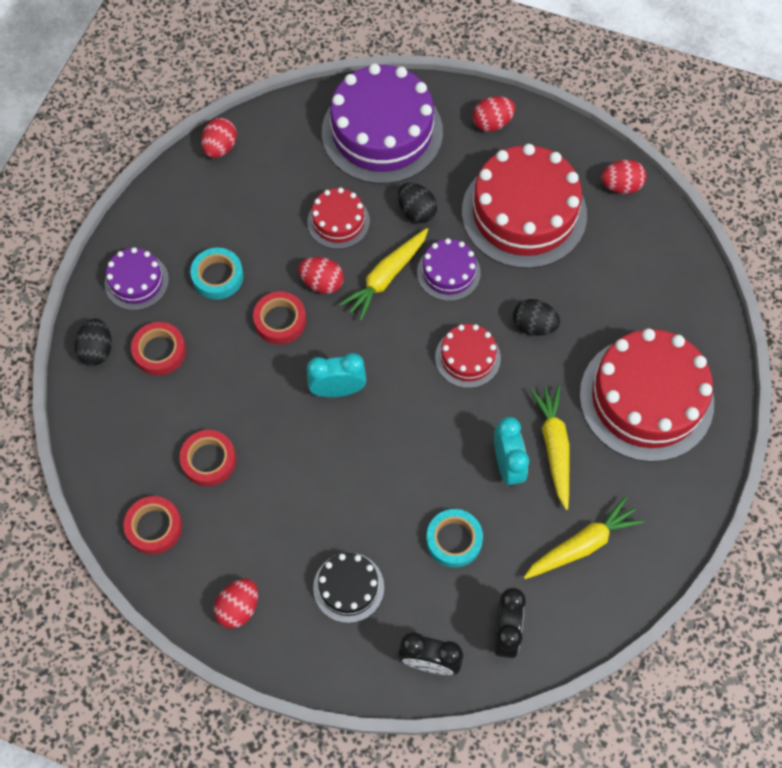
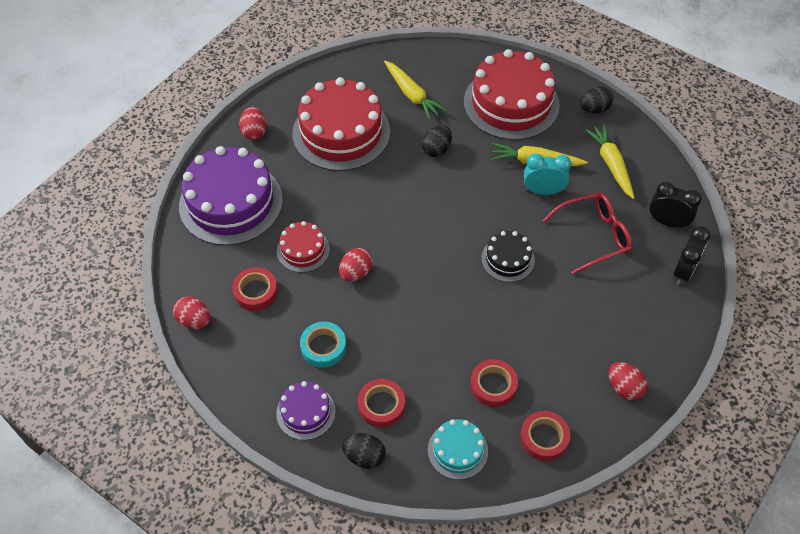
camera: 75 degrees left, 10 degrees down
(122, 439) = (457, 450): none -> turquoise cake
(280, 321) = (381, 309): red tape -> red tape (255, 292)
(337, 390) = (454, 282): turquoise clock -> none
(348, 587) = (619, 309): black cake -> black cake (507, 259)
(386, 277) = (365, 229): yellow carrot -> yellow carrot (412, 95)
(416, 211) = (314, 197): black egg -> black egg (594, 109)
(448, 272) = (375, 189): purple cake -> none
(454, 540) = (594, 236): turquoise tape -> red glasses
(467, 357) = (451, 194): red cake -> none
(621, 186) = (340, 73): red egg -> none

